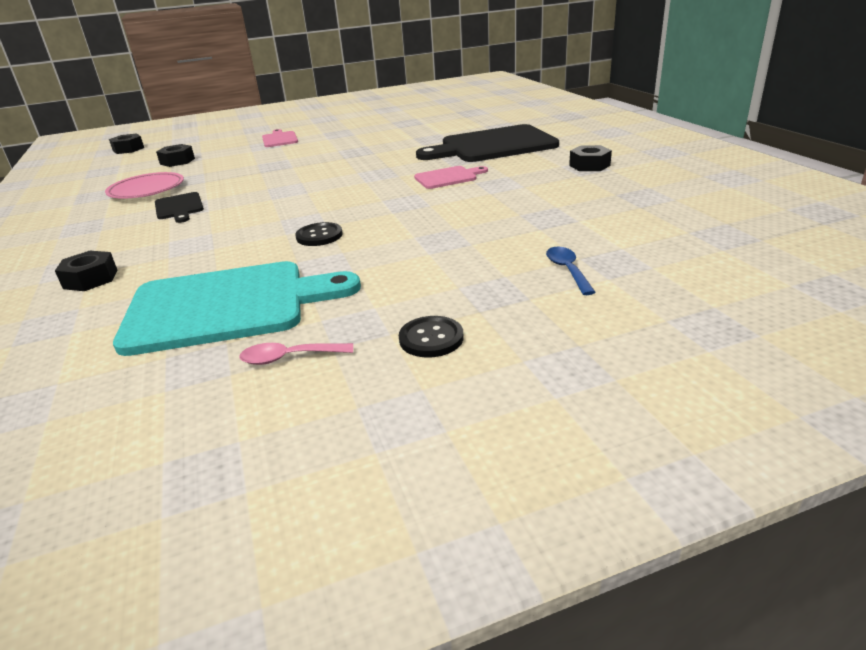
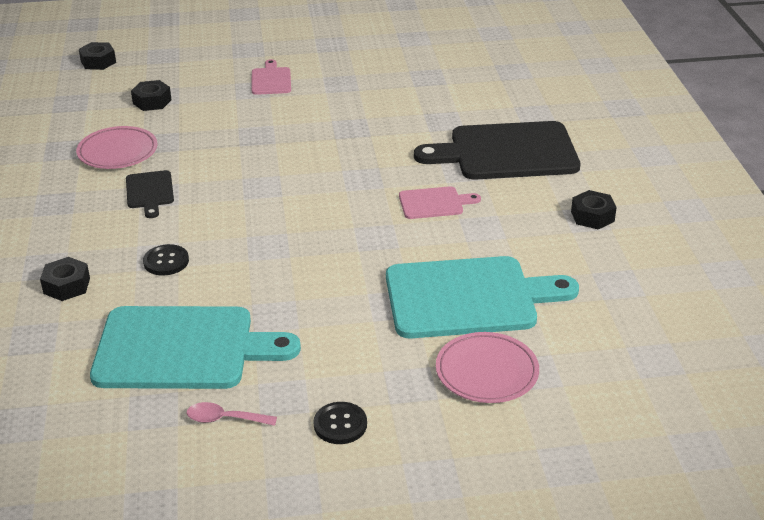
camera: 10 degrees right, 5 degrees up
(319, 236) = (279, 271): black button -> black button (166, 261)
(514, 225) = (468, 298): none -> turquoise cutting board
(567, 270) = (486, 372): blue spoon -> pink plate

